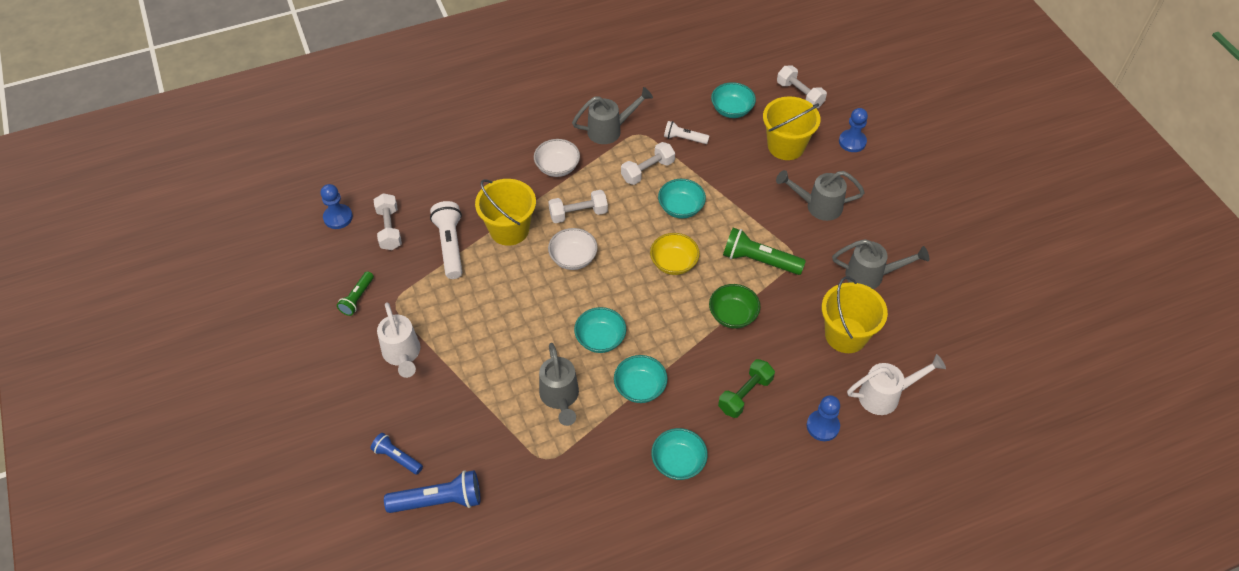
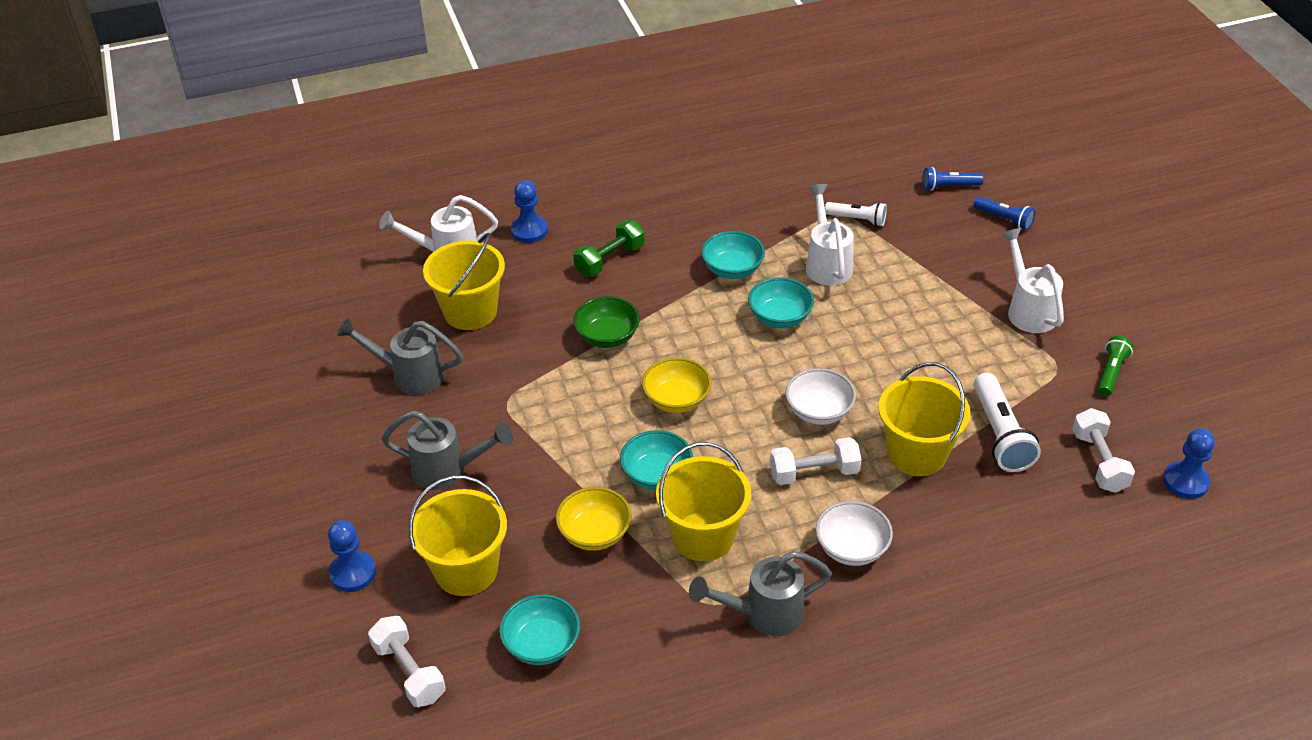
camera: 175 degrees left, 10 degrees down
(439, 500) = (949, 186): blue flashlight -> blue flashlight, size x0.60
(560, 398) = (827, 263): grey watering can -> white watering can
(647, 171) = (703, 536): white dumbbell -> yellow bucket
(678, 462) = (695, 207): turquoise bowl -> none
(684, 138) = (636, 591): white flashlight -> white flashlight (857, 219)
(714, 170) = (595, 534): none -> yellow bowl
(759, 260) = (556, 399): green flashlight -> none

